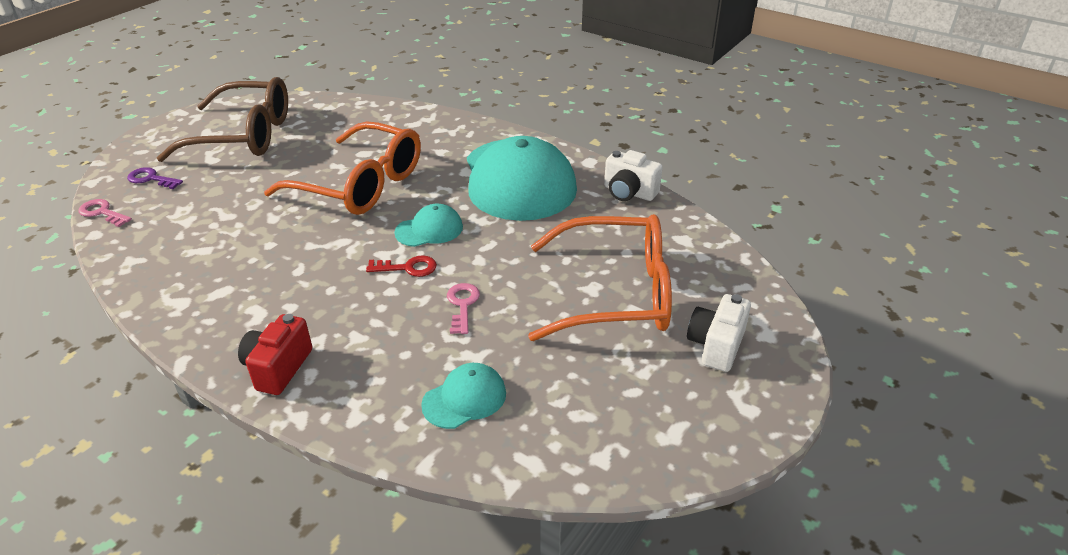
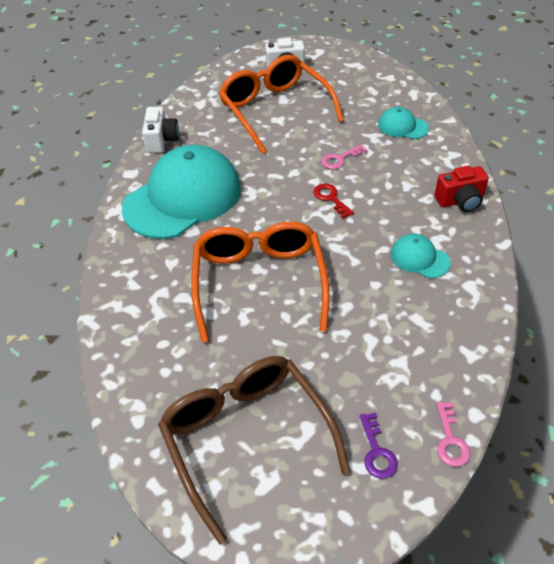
camera: 120 degrees left, 10 degrees up
(429, 230) = (283, 210): turquoise cap -> turquoise cap (419, 258)

